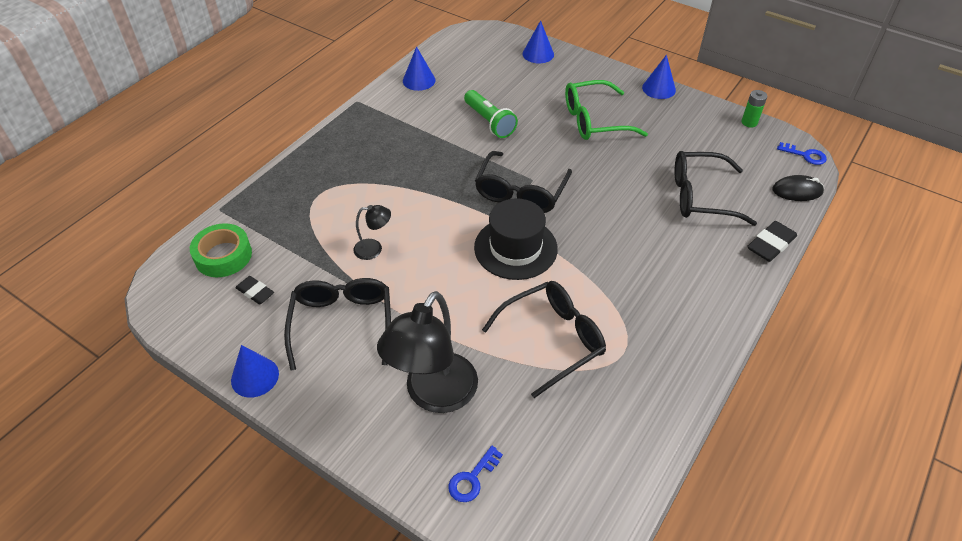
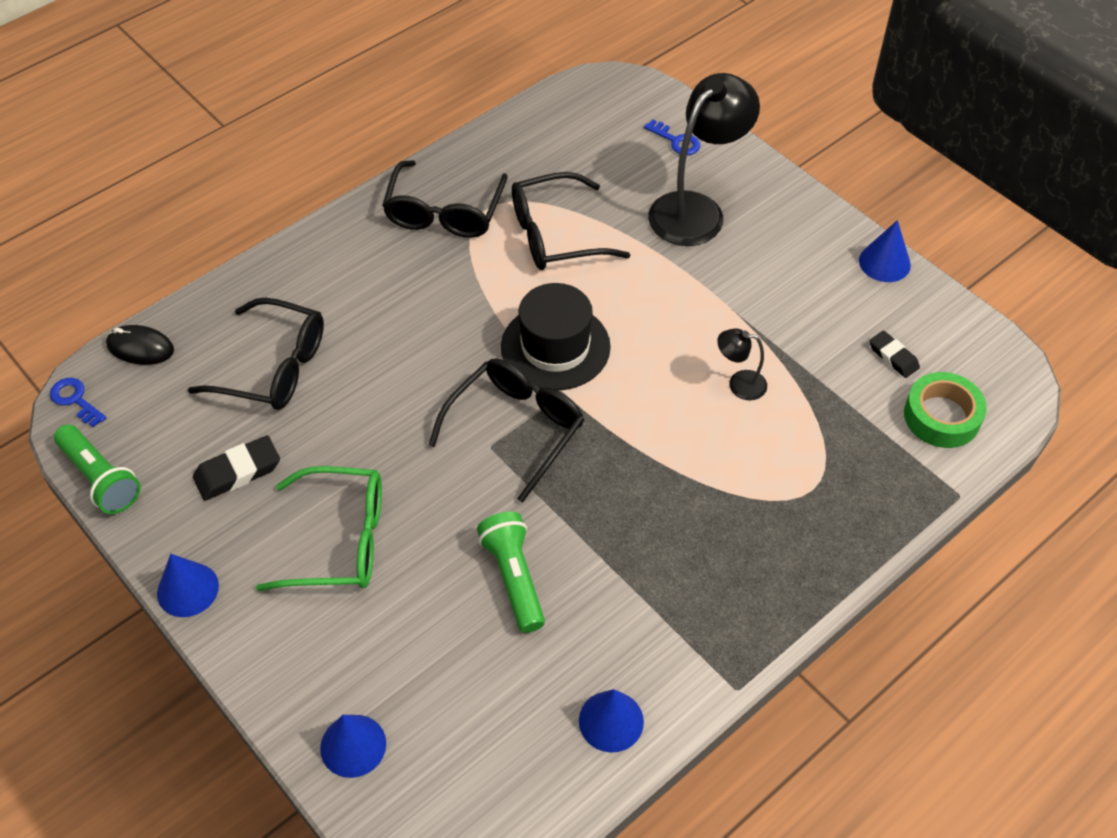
camera: 165 degrees left, 5 degrees up
(342, 323) = (787, 298): black glasses -> black glasses (444, 213)
(472, 478) = (676, 141): blue key -> blue key turned 75 degrees clockwise
(749, 122) = (101, 478): green battery -> green flashlight
(770, 244) = (239, 285): black eraser -> black eraser (238, 472)

